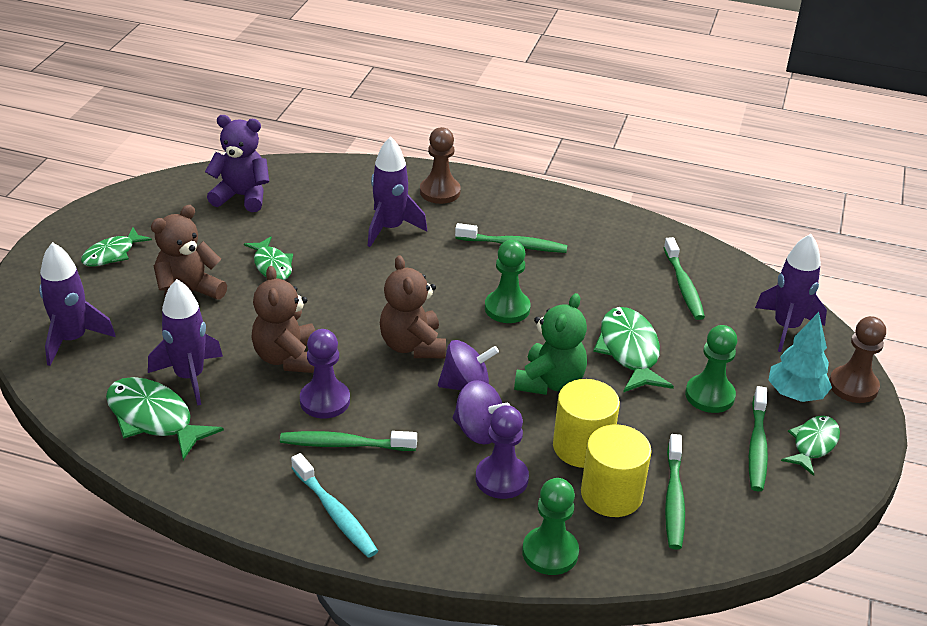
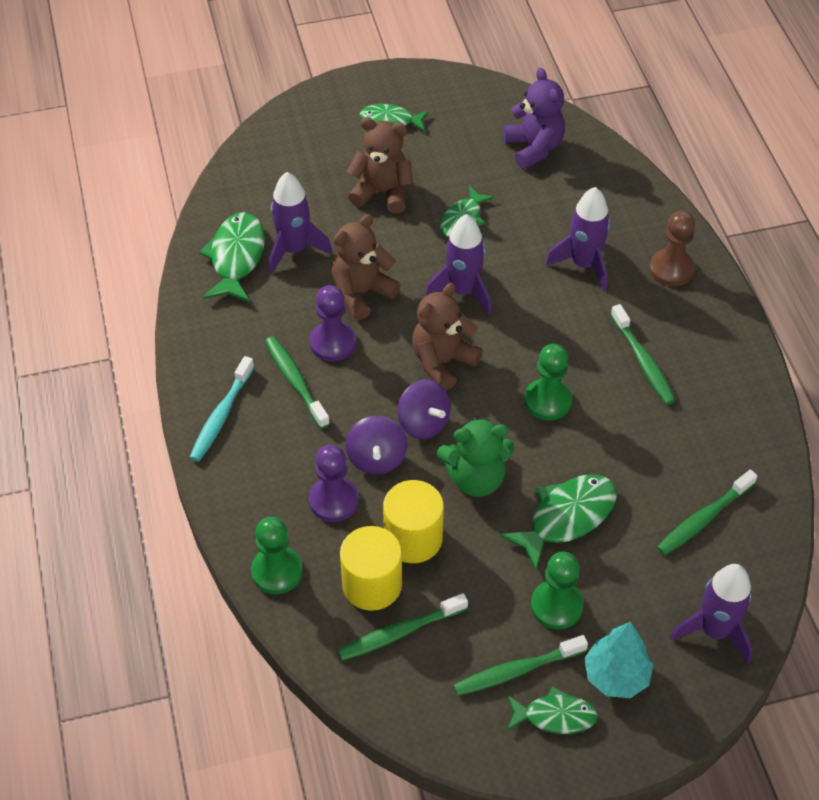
camera: 60 degrees right, 15 degrees up
(72, 339) = (279, 162): purple rocket -> purple rocket (463, 291)
(853, 386) = (670, 722): brown pawn -> none

